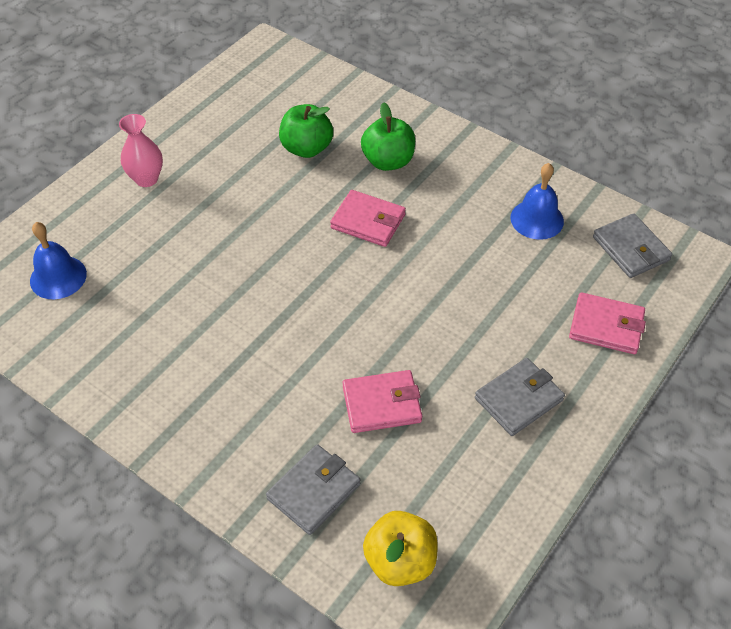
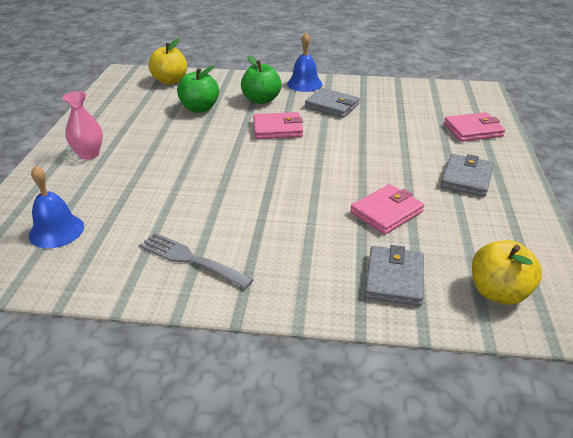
camera: 30 degrees left, 15 degrees down
(148, 371) = (190, 259): none -> grey fork
(307, 83) = (170, 81): none -> yellow apple
(537, 219) = (380, 99): blue bell -> blue bell (304, 84)
(630, 249) = (445, 96): grey wallet -> grey wallet (332, 106)

